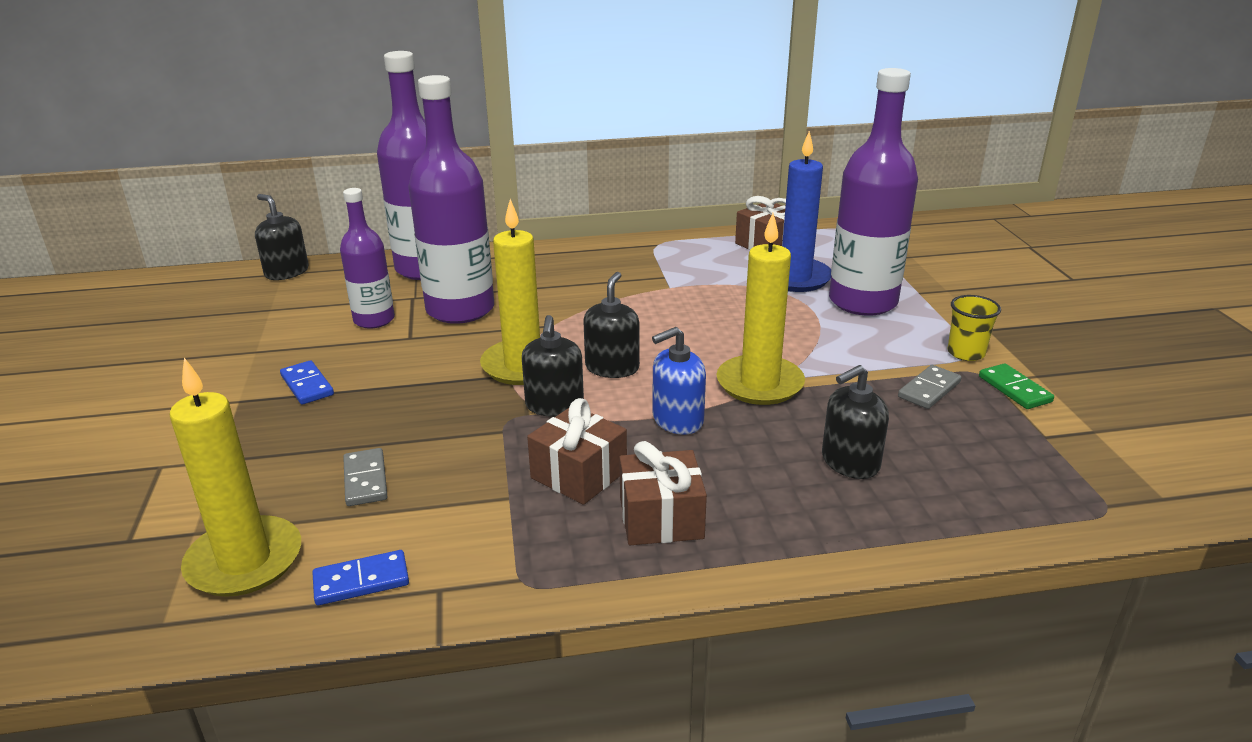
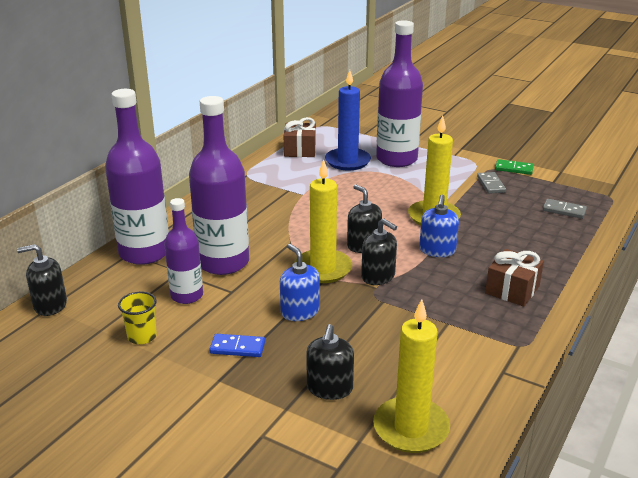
camera: 50 degrees left, 0 degrees up
(361, 581) = (472, 393): blue domino -> none
(365, 480) = (377, 361): grey domino -> grey domino (564, 210)
(416, 389) = (300, 311): none -> blue soap dispenser
(579, 474) = (451, 295): brown gift -> none
(850, 462) = (522, 228): black soap dispenser -> black soap dispenser (329, 388)
(966, 353) = (473, 162): yellow cup -> yellow cup (142, 336)

